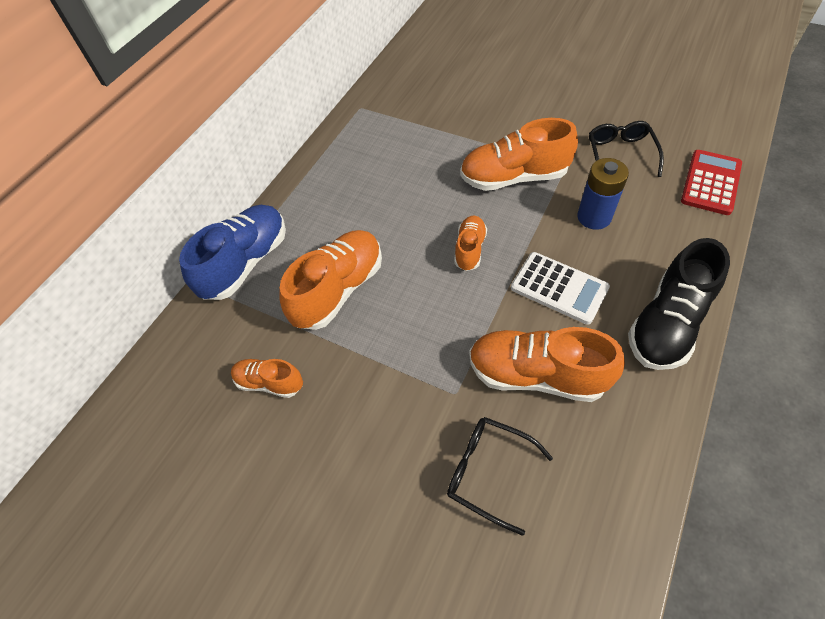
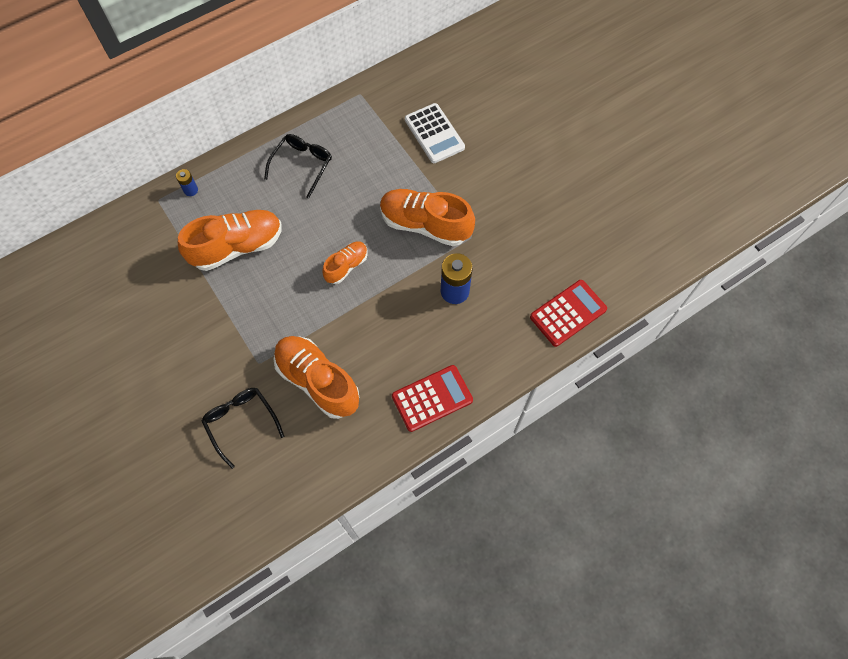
camera: 25 degrees right, 10 degrees up
(246, 263) = (191, 190): blue shoe -> blue battery
(269, 382) = (152, 289): orange shoe -> none
(559, 288) = (383, 331): white calculator -> white calculator (434, 134)
(620, 154) = (522, 250): black glasses -> black glasses (302, 165)
(667, 324) = (432, 398): black shoe -> red calculator

